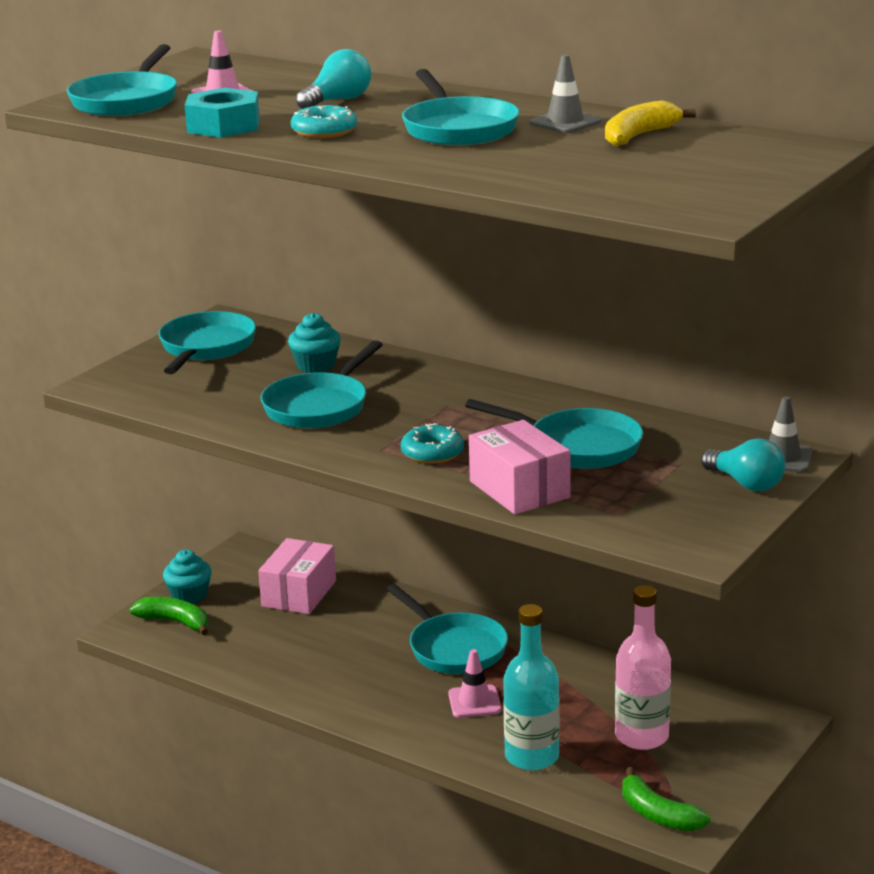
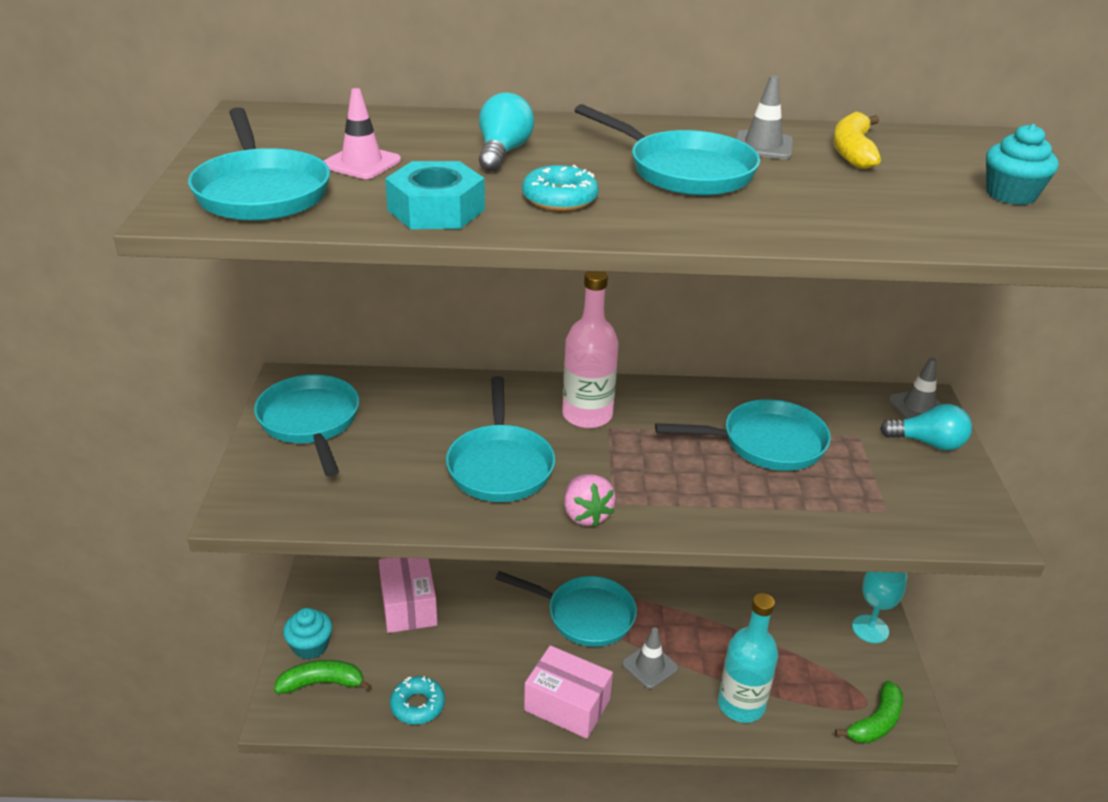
camera: 35 degrees left, 10 degrees up
(316, 366) = (442, 415): turquoise cupcake -> turquoise cupcake (1011, 194)
(347, 450) = (586, 515): none -> pink strawberry
(432, 453) = (662, 491): turquoise donut -> turquoise donut (417, 705)
(474, 702) = (650, 666): pink traffic cone -> grey traffic cone
(519, 489) = (781, 511): pink box -> pink box (567, 704)
(641, 736) = (795, 647): pink bottle -> pink bottle (587, 415)
(658, 814) = (876, 722): green banana -> green banana turned 60 degrees counterclockwise
(745, 749) = (870, 629): none -> turquoise goblet

